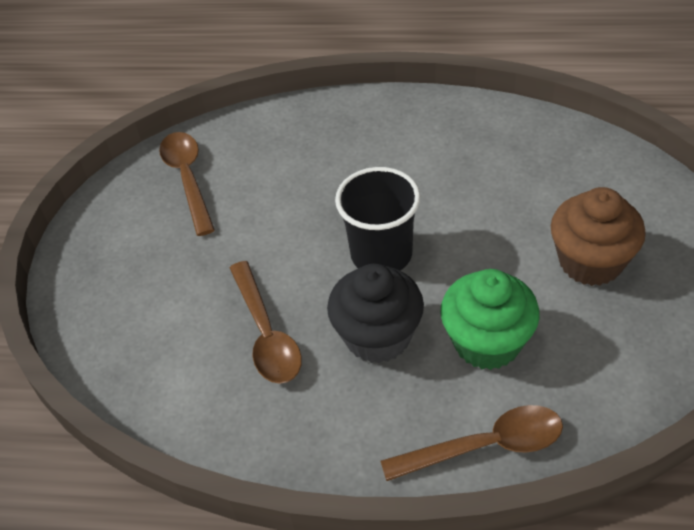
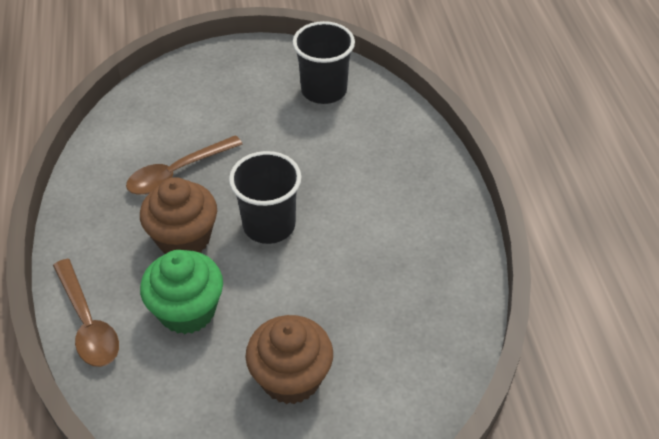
camera: 70 degrees right, 0 degrees up
(188, 179) = (324, 90): brown spoon -> black cup
(377, 336) = (184, 238): black cupcake -> brown cupcake

